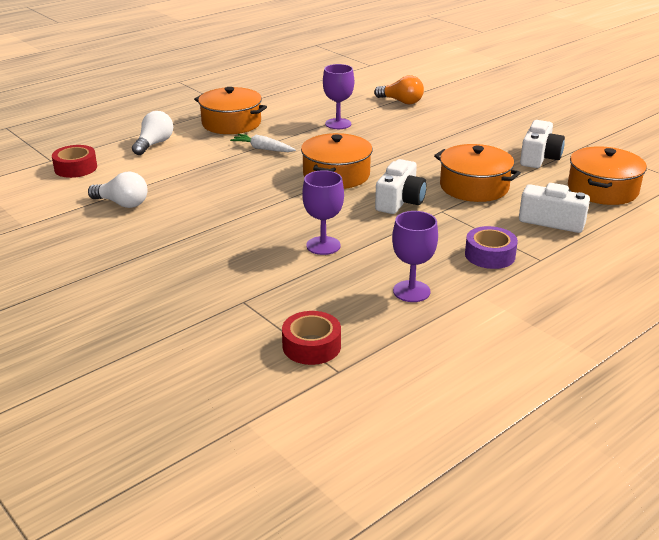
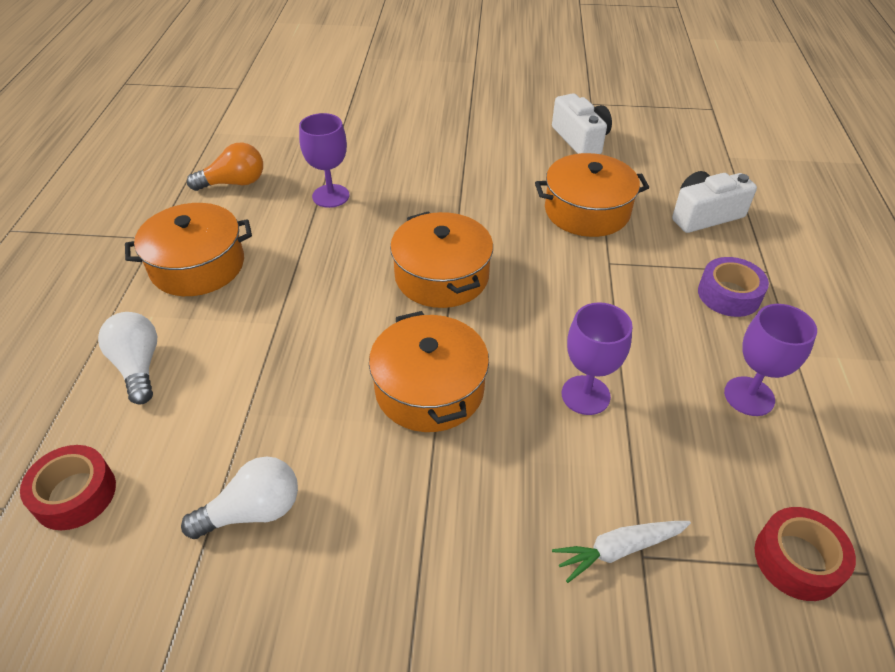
camera: 45 degrees left, 15 degrees up
(263, 149) = (301, 286): white carrot -> white carrot (619, 550)
(400, 201) = (557, 274): white camera -> none
(401, 102) = (351, 127): orange light bulb -> orange light bulb (234, 183)
(602, 189) = (680, 152): orange pot -> orange pot (429, 389)

